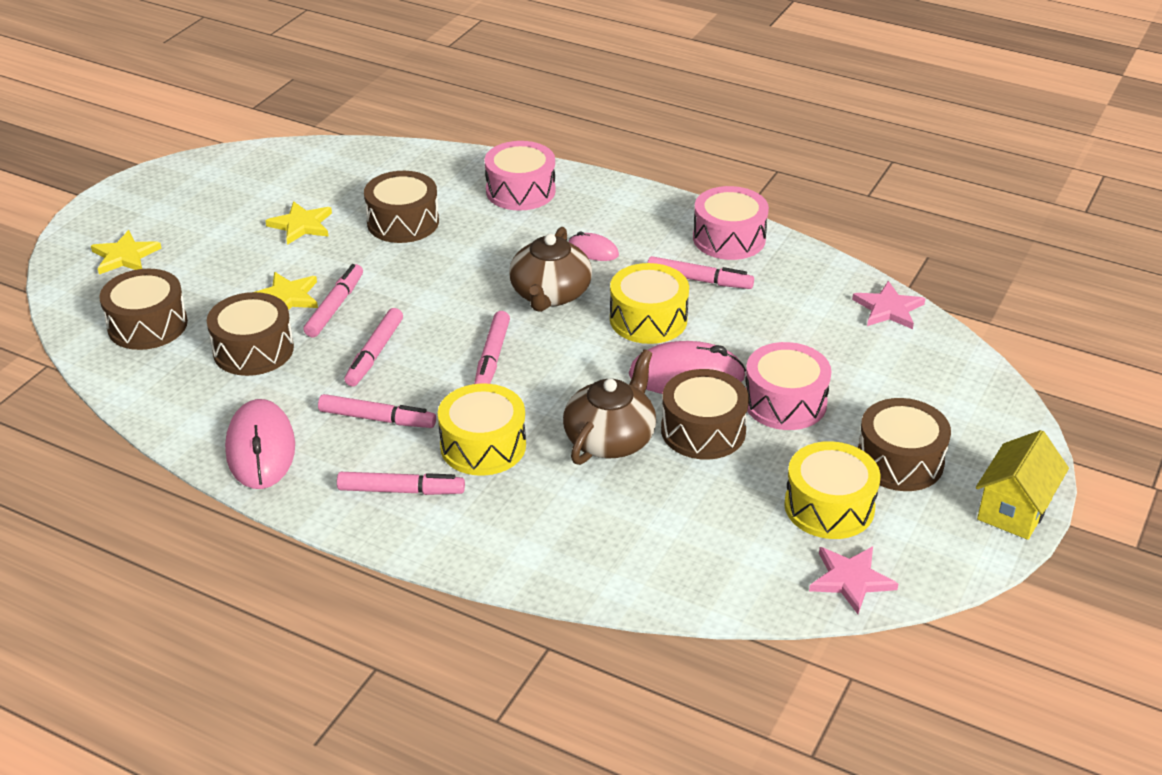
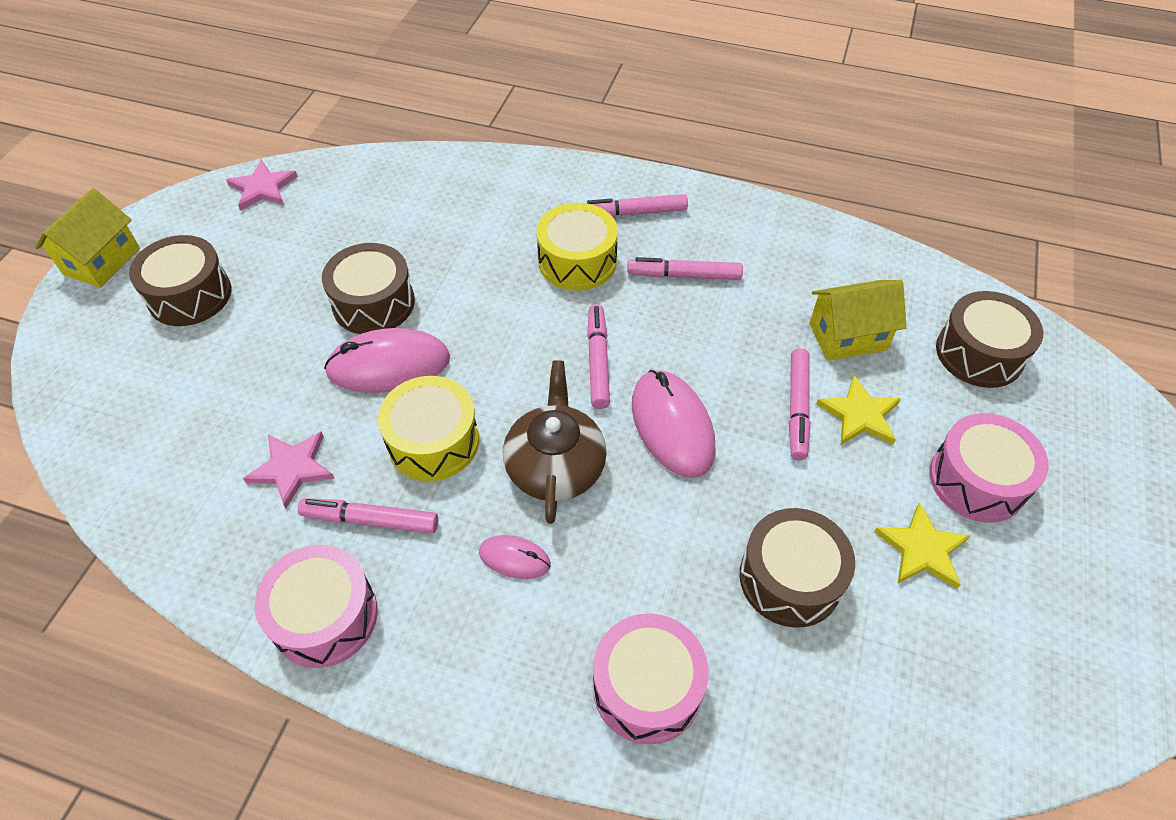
camera: 170 degrees right, 15 degrees up
(125, 256) = (1095, 454): yellow star -> none
(253, 350) = (847, 337): brown drum -> yellow house
(260, 449) = (771, 234): pink mouse -> pink mouse (672, 426)
(374, 353) = (722, 349): pink marker -> none
(610, 439) = (461, 283): brown teapot -> none
(785, 402) = (288, 346): pink drum -> pink drum (977, 480)
(829, 507) = (267, 244): yellow drum -> none
(888, 309) = (135, 503): pink star -> pink star (292, 468)

